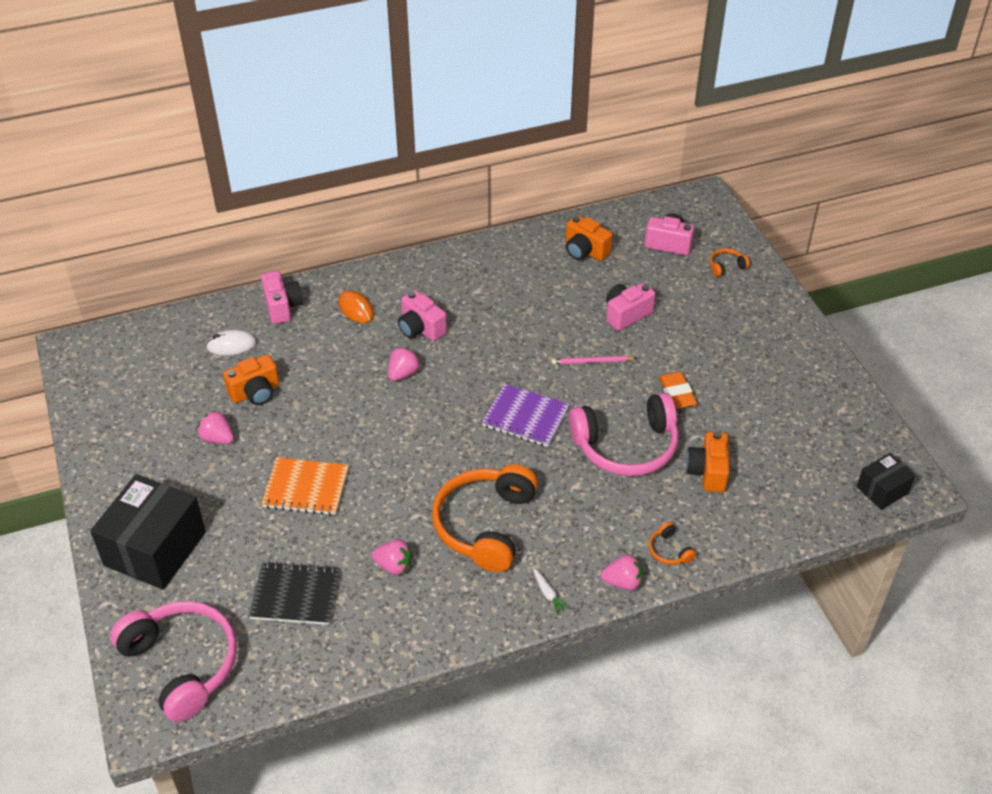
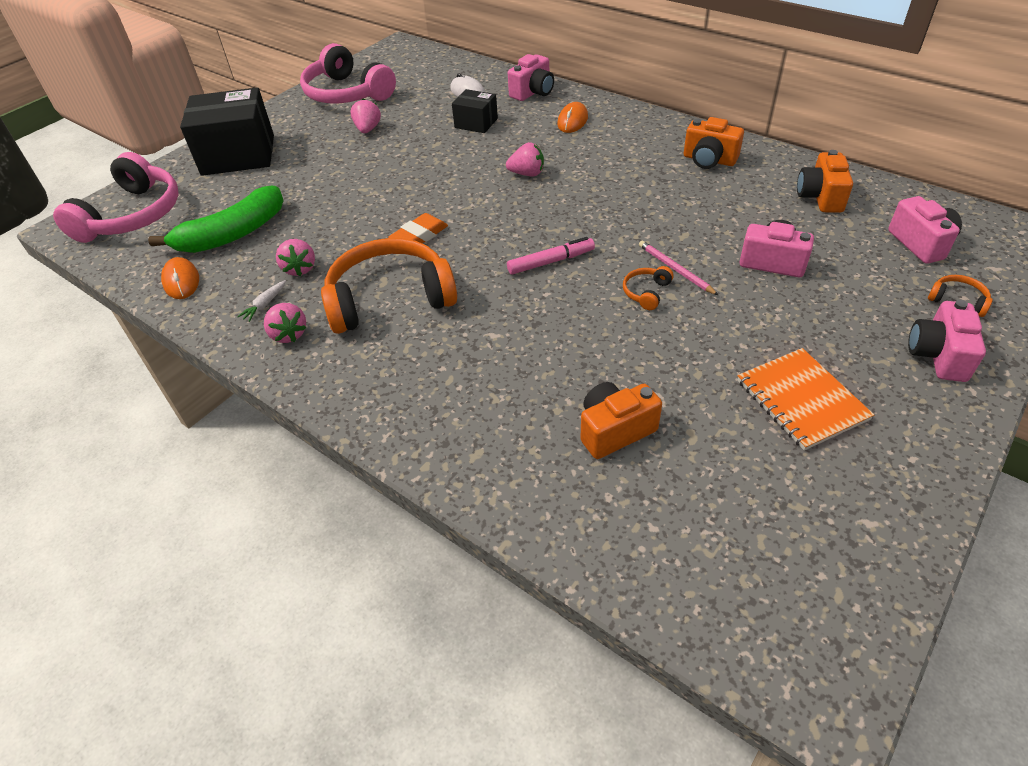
camera: 60 degrees right, 0 degrees up
(255, 392) = (430, 122): orange camera -> orange camera (709, 160)
(295, 595) = (233, 234): black notebook -> green banana
(306, 488) = (351, 187): orange notebook -> orange notebook (801, 400)
(334, 653) = (181, 281): none -> orange mouse
(420, 328) = (590, 158): pink camera -> pink camera (938, 355)
(525, 417) = (551, 261): purple notebook -> pink marker
(548, 594) = (332, 380): white carrot -> white carrot (265, 304)
(622, 582) = (388, 431): pink strawberry -> pink strawberry (288, 334)
(626, 446) = (584, 346): pink headphones -> pink headphones (347, 93)
(669, 550) = (463, 450): orange headphones -> orange headphones (646, 292)
(677, 393) = (706, 350): orange eraser -> orange eraser (419, 236)
(882, 490) = (773, 645): black box -> black box (476, 123)

